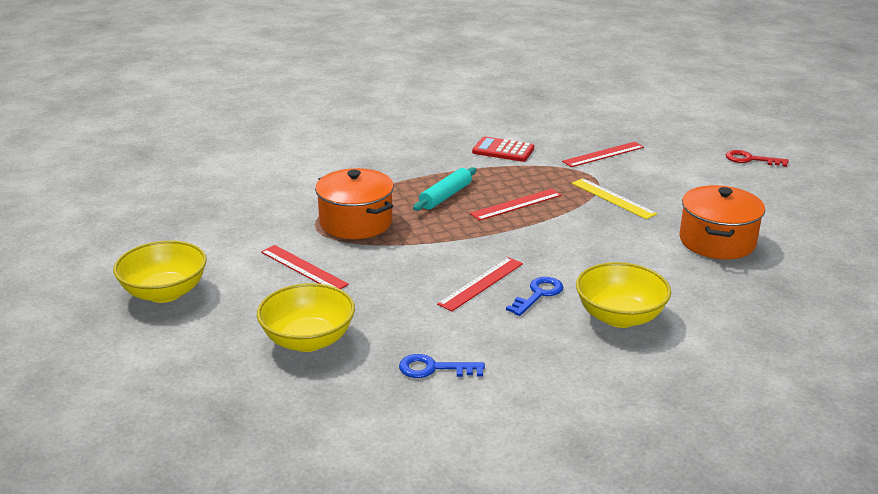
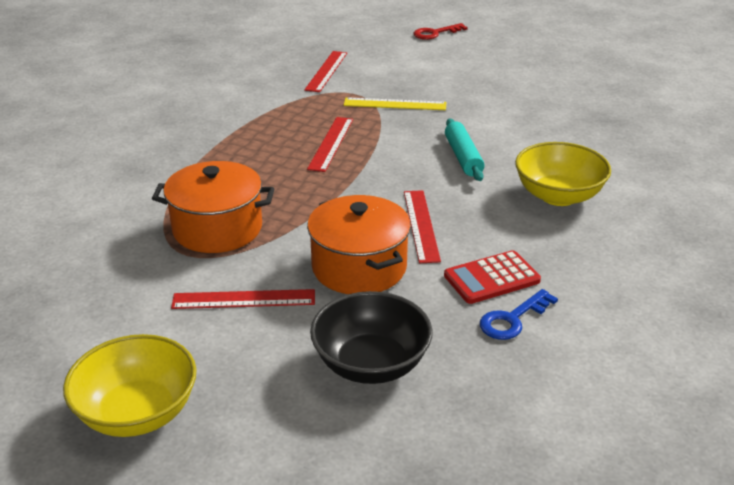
camera: 45 degrees left, 5 degrees up
(308, 340) = (371, 364): yellow bowl -> black bowl
(445, 196) = (259, 164): turquoise rolling pin -> turquoise rolling pin (463, 157)
(503, 150) = (238, 101): red calculator -> red calculator (491, 278)
(538, 294) = (477, 210): blue key -> none
(717, 241) = (518, 105): orange pot -> orange pot (359, 267)

